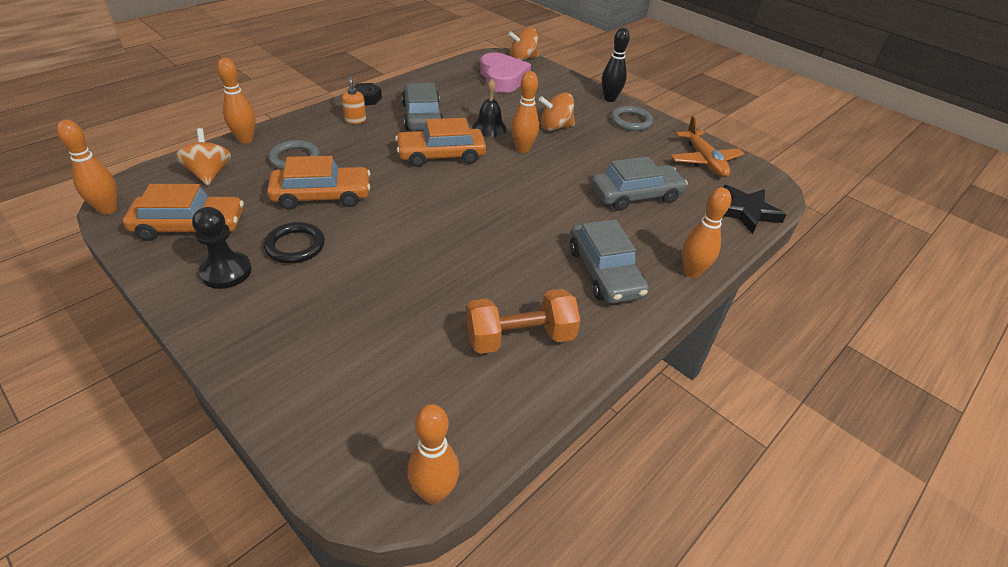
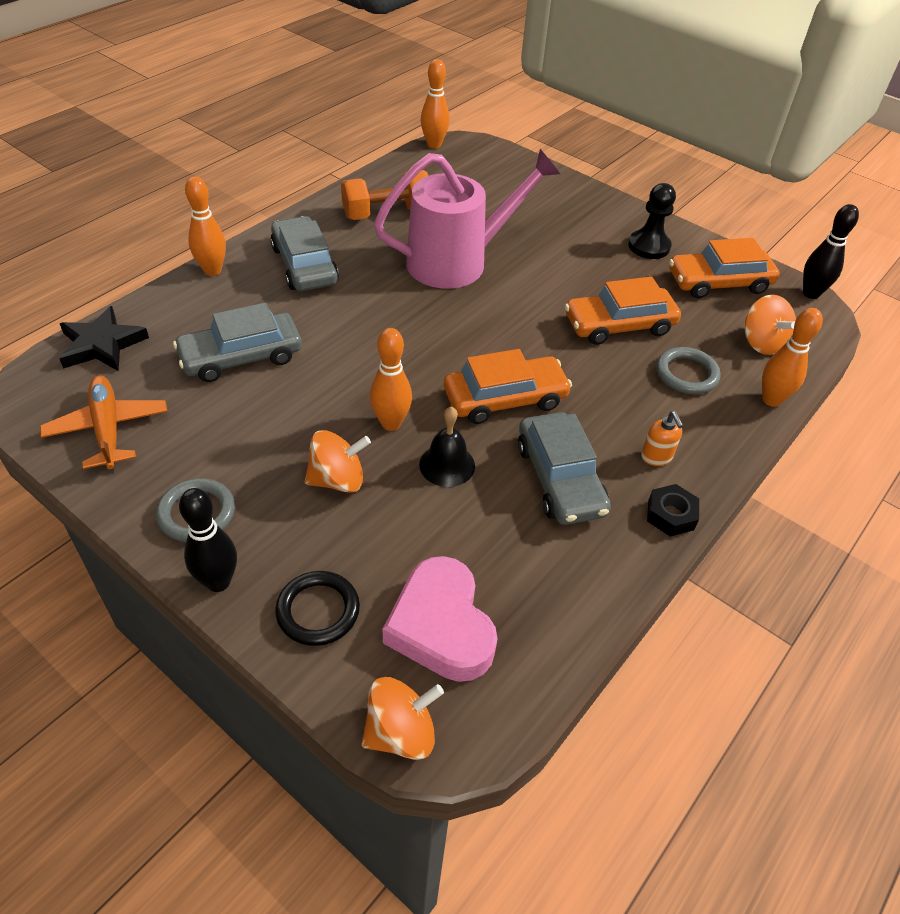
camera: 175 degrees right, 5 degrees up
(108, 209) = (811, 293): orange bowling pin -> black bowling pin
(295, 246) = (608, 271): black ring -> black ring (318, 611)
(447, 266) = (458, 261): none -> pink watering can

